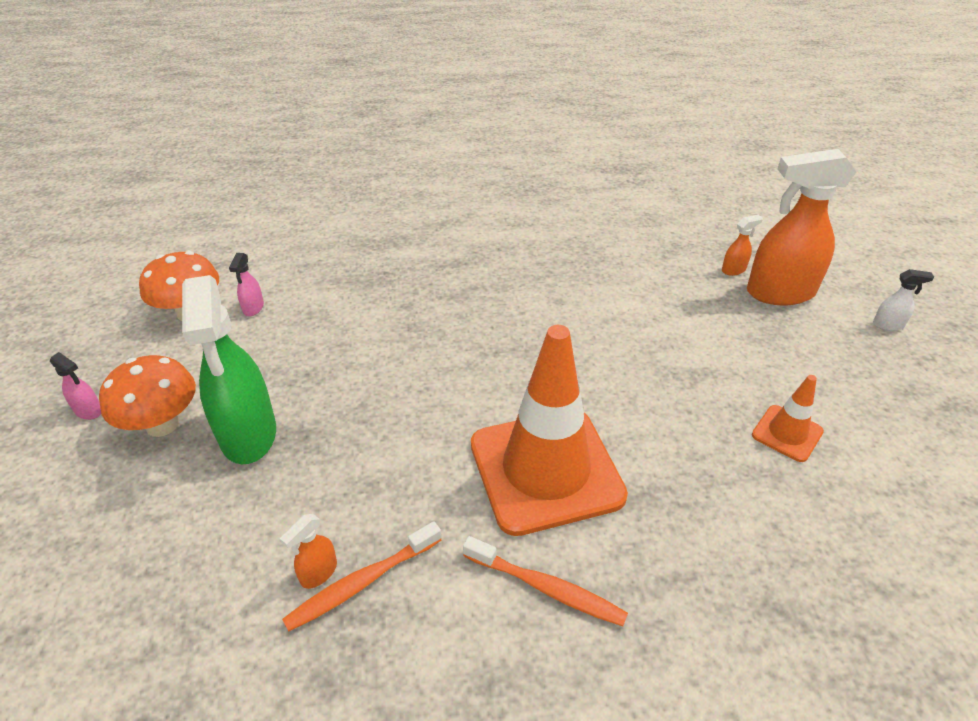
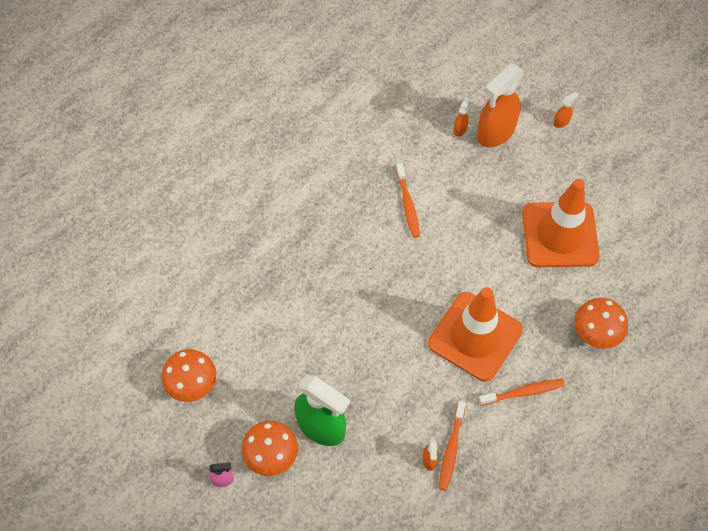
camera: 40 degrees left, 20 degrees up
(253, 308) = (225, 354): pink spray bottle -> none
(599, 298) = (407, 204): none -> orange toothbrush
(746, 591) = (596, 333): none -> orange mushroom
(787, 433) = (560, 235): orange traffic cone -> orange traffic cone, size x2.22
(888, 325) = (561, 122): white spray bottle -> orange spray bottle

